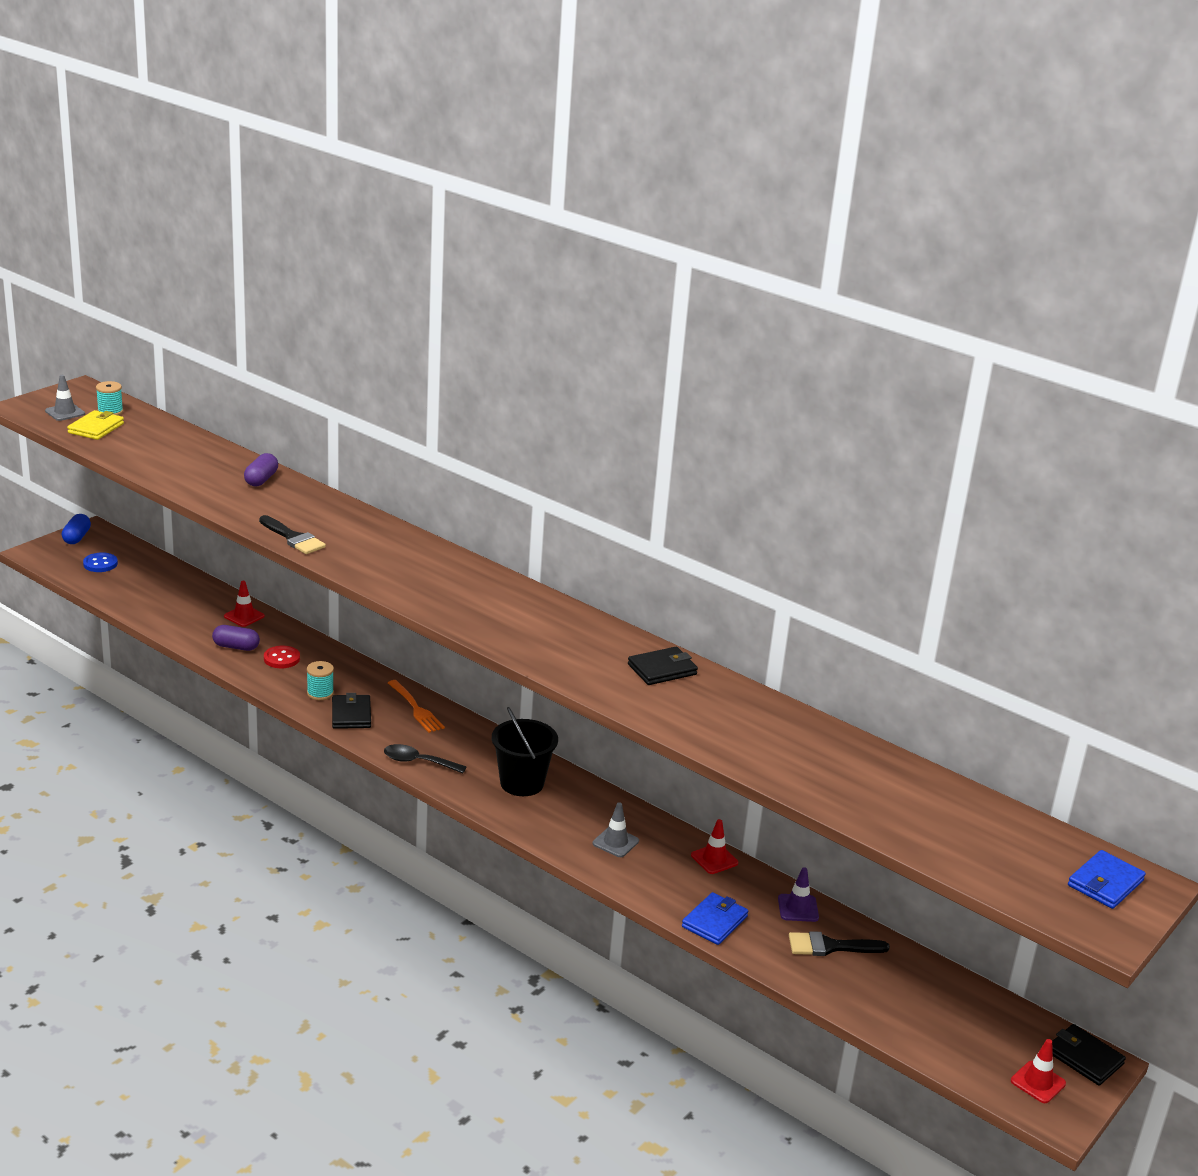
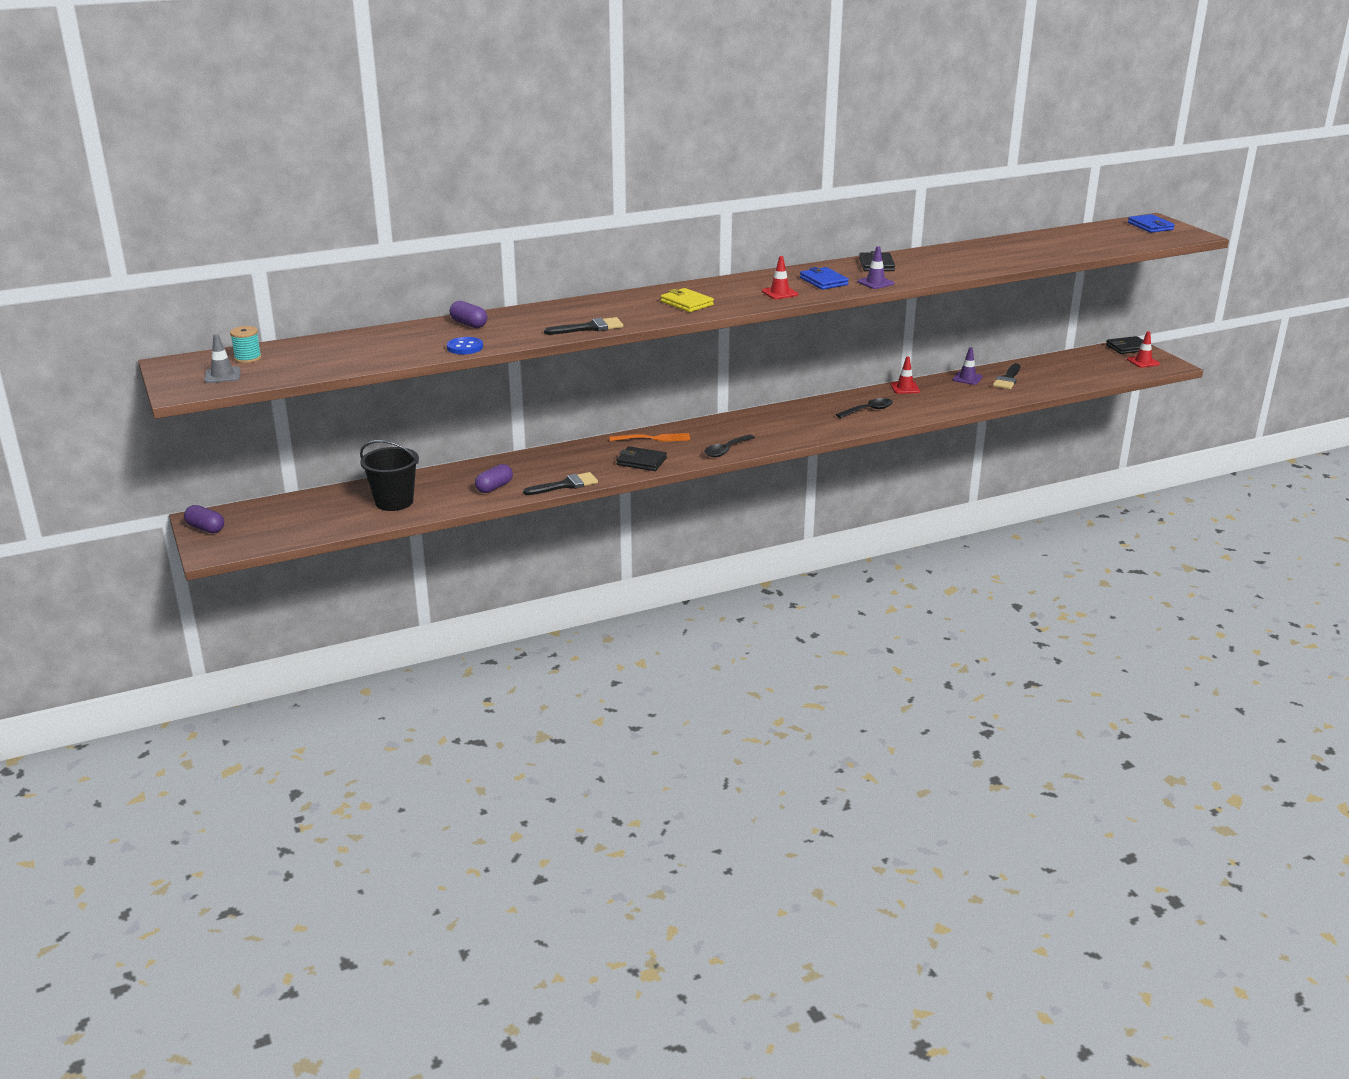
camera: 60 degrees left, 0 degrees up
(77, 537) = (205, 528): blue capsule -> purple capsule
(96, 428) = (278, 367): yellow wallet -> yellow wallet (686, 303)
(100, 564) = (275, 524): blue button -> blue button (465, 347)
(244, 616) = (446, 477): red traffic cone -> red traffic cone (779, 293)
(265, 684) = (565, 485): none -> black brush
(282, 658) = (532, 473): red button -> none
(320, 693) = (599, 467): turquoise spool -> none
(522, 783) = (779, 423): black bucket -> black bucket (394, 502)
(588, 679) = (875, 283): none -> purple traffic cone
(615, 842) = (868, 410): grey traffic cone -> black spoon
(714, 922) = (968, 402): blue wallet -> blue wallet (823, 281)

